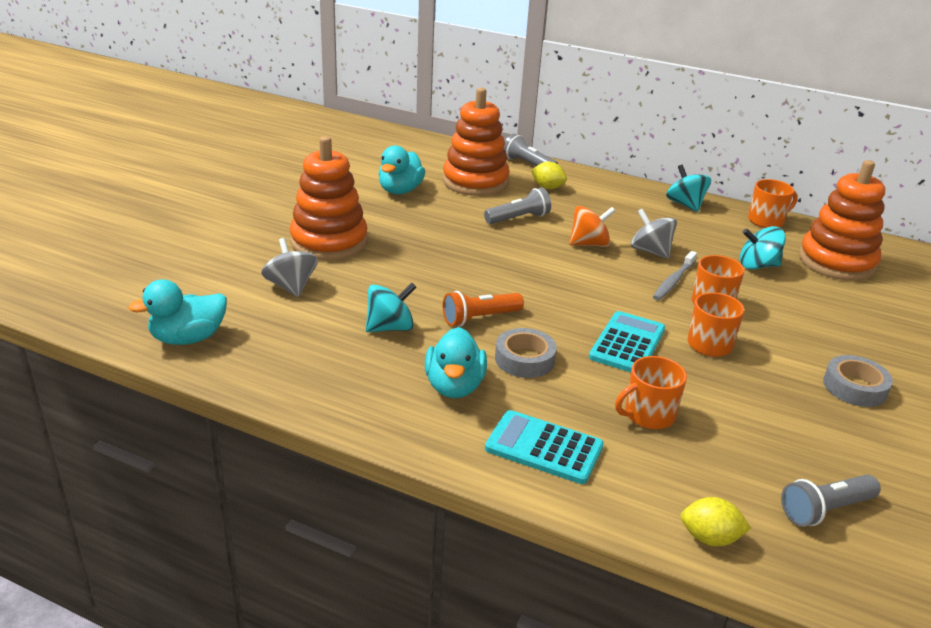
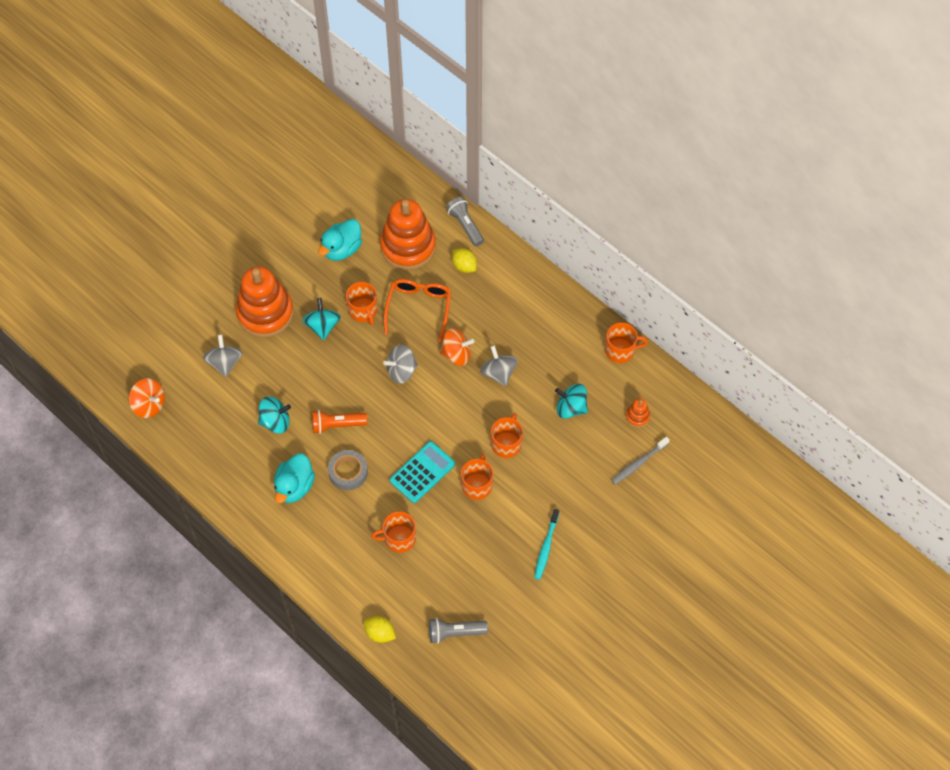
camera: 20 degrees right, 30 degrees up
(188, 338) = (149, 405): turquoise duck -> orange spinning top
(453, 227) = (363, 311): none -> orange mug
(518, 218) = (418, 308): grey flashlight -> orange glasses
(533, 264) = (401, 371): none -> grey spinning top
(544, 448) = (324, 549): turquoise calculator -> none
(673, 281) = (494, 413): grey toothbrush -> grey toothbrush (638, 463)
(685, 204) = (566, 314): turquoise spinning top -> turquoise spinning top (322, 326)
(836, 262) = (637, 416): orange stacking toy -> orange stacking toy, size x0.41
(854, 387) = (546, 547): grey tape -> turquoise toothbrush

